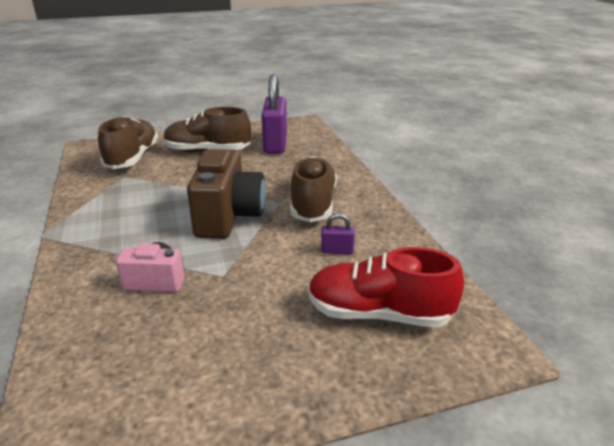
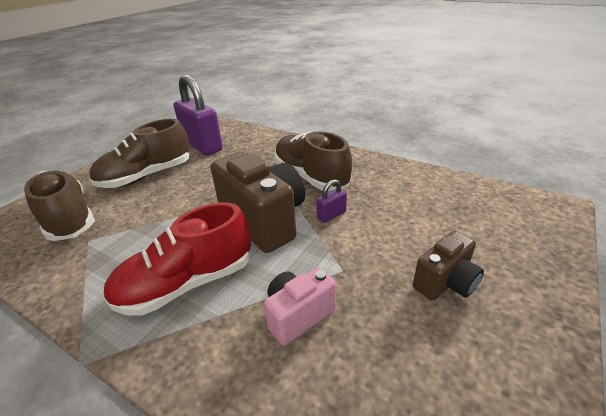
camera: 40 degrees left, 5 degrees up
(273, 328) = (445, 282): none -> brown camera
(337, 251) = (384, 200): purple padlock -> purple padlock (331, 215)
(379, 314) = (478, 226): red shoe -> red shoe (187, 283)

